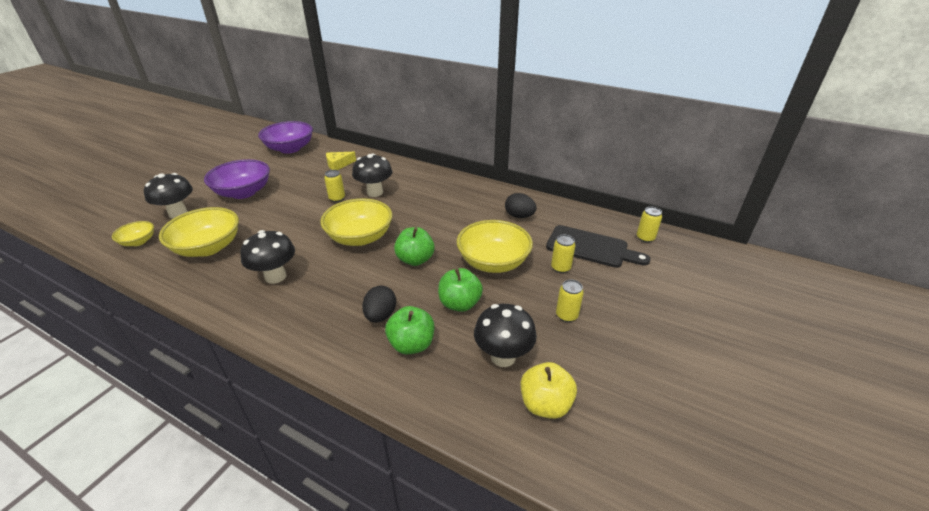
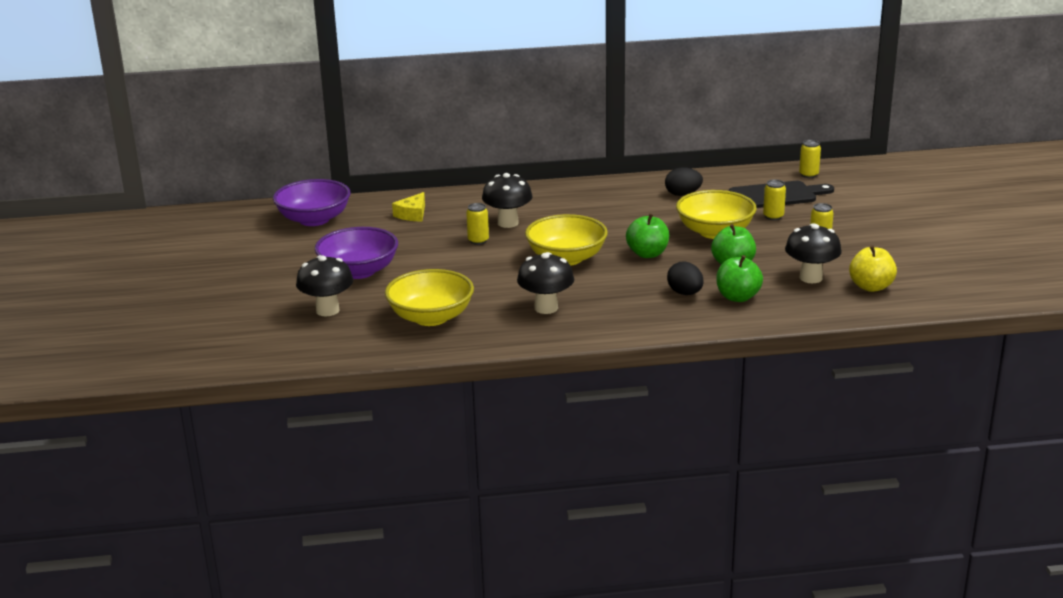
camera: 35 degrees left, 10 degrees down
(138, 242) = (342, 341): yellow bowl -> none

